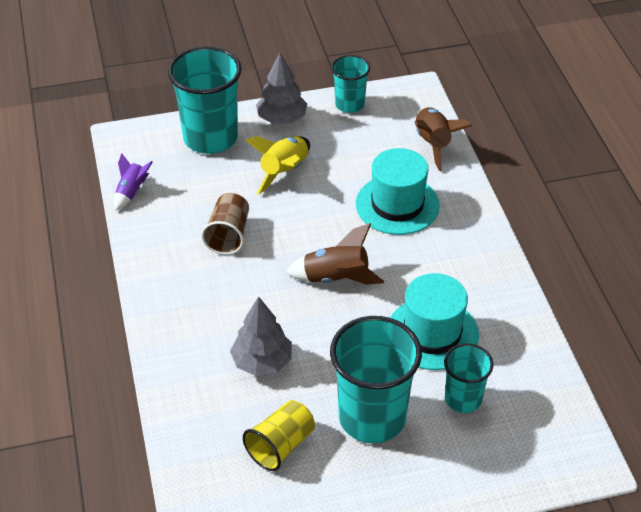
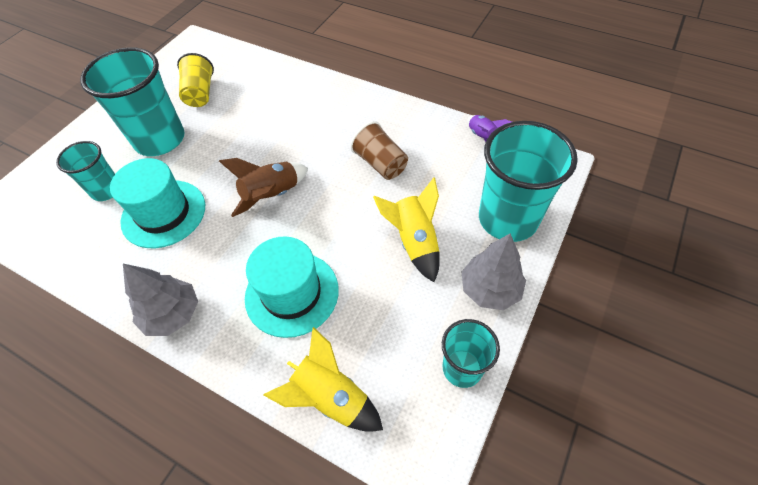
camera: 135 degrees right, 10 degrees up
(262, 362) = (259, 117): grey tree -> grey tree (173, 314)
(433, 144) = (330, 397): brown rocket -> yellow rocket

